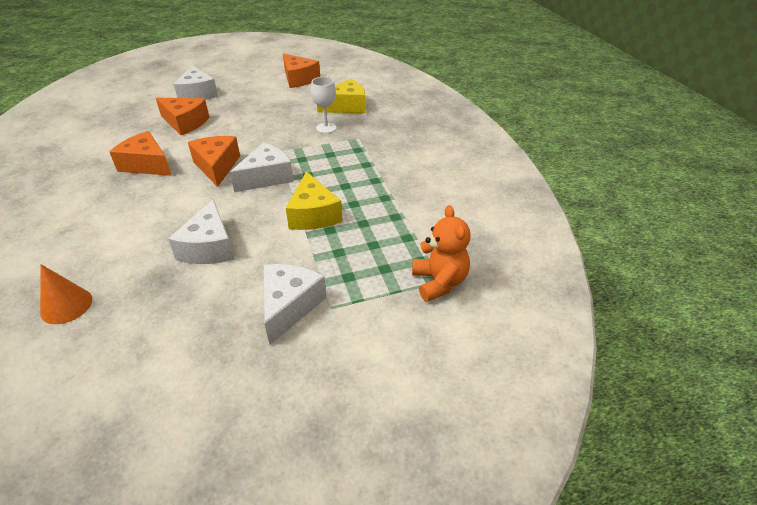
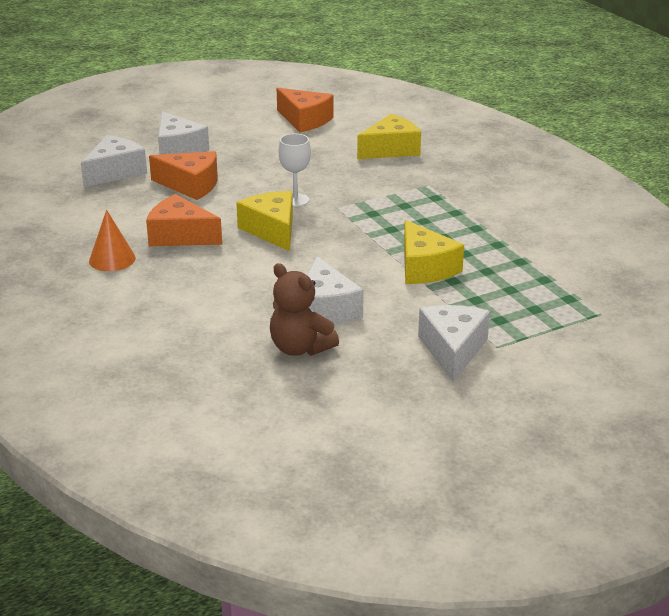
camera: 10 degrees left, 10 degrees down
(66, 305) = (207, 374): orange cone -> orange cone (112, 259)
(161, 286) = (300, 348): none -> brown teddy bear
(217, 166) = (272, 230): orange cheese -> yellow cheese
(267, 177) = (343, 236): white cheese -> white cheese (115, 172)
(326, 128) = (380, 176): white goblet -> white goblet (295, 200)
(439, 282) = (599, 315): orange teddy bear -> none

